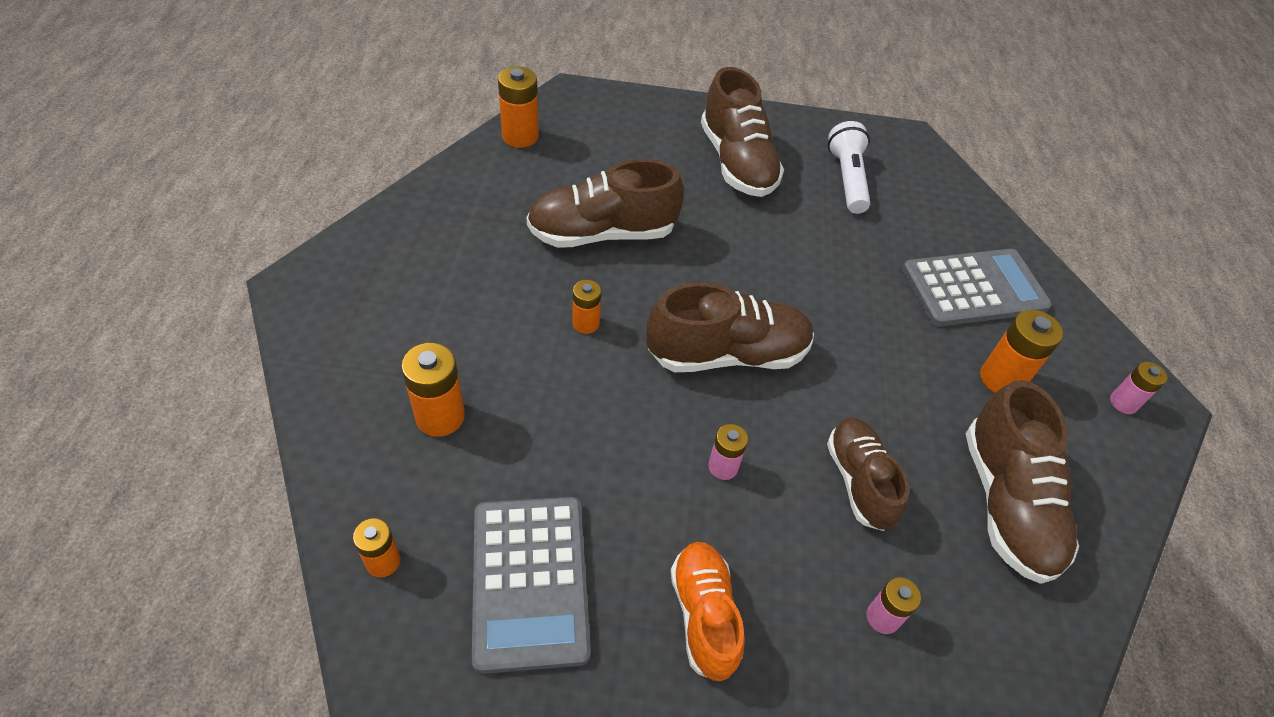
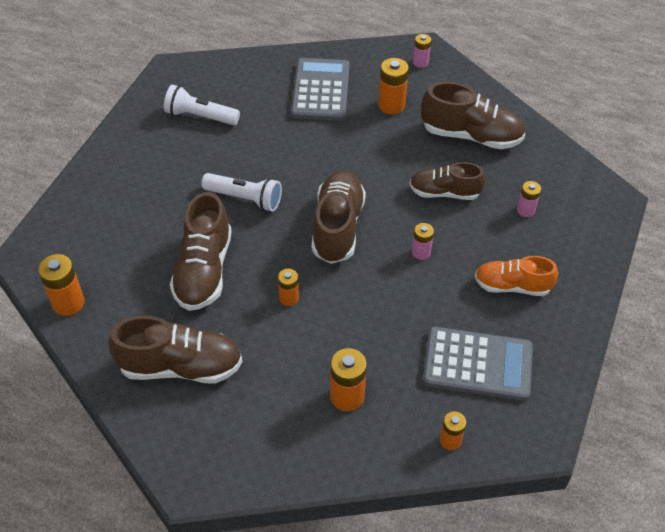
camera: 70 degrees left, 0 degrees up
(732, 248) = (245, 199): none -> white flashlight
(737, 162) = (158, 172): brown shoe -> brown shoe (180, 366)

